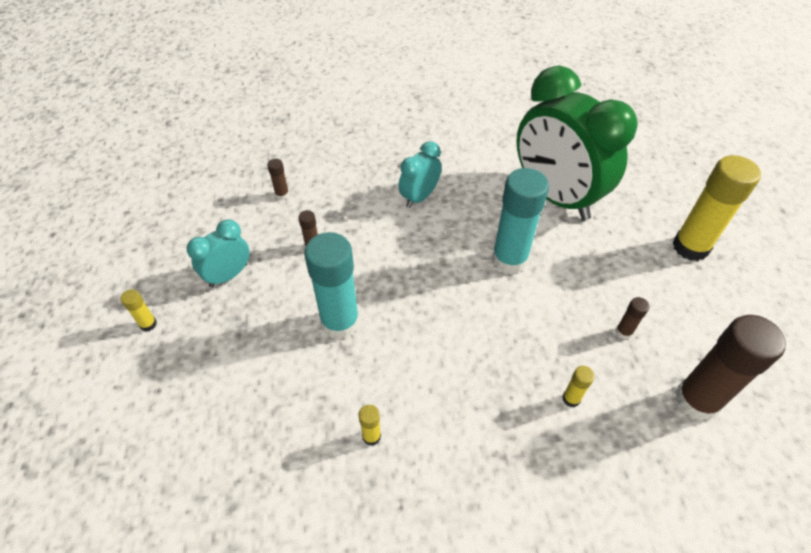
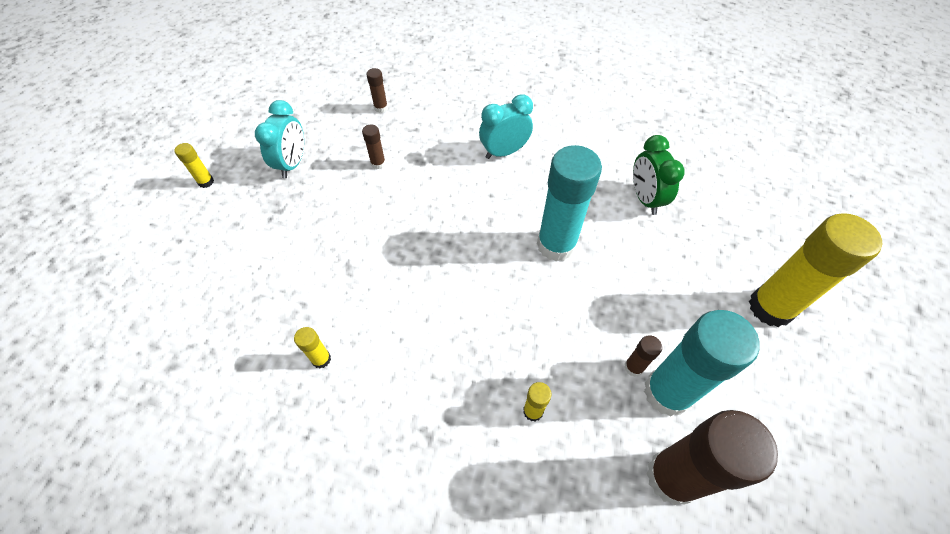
camera: 25 degrees right, 5 degrees up
(228, 275) = (293, 164): turquoise clock -> turquoise clock turned 120 degrees clockwise
(340, 322) = (359, 242): turquoise glue stick -> turquoise glue stick (667, 392)
(555, 197) = (645, 199): green clock -> green clock, size x0.46

